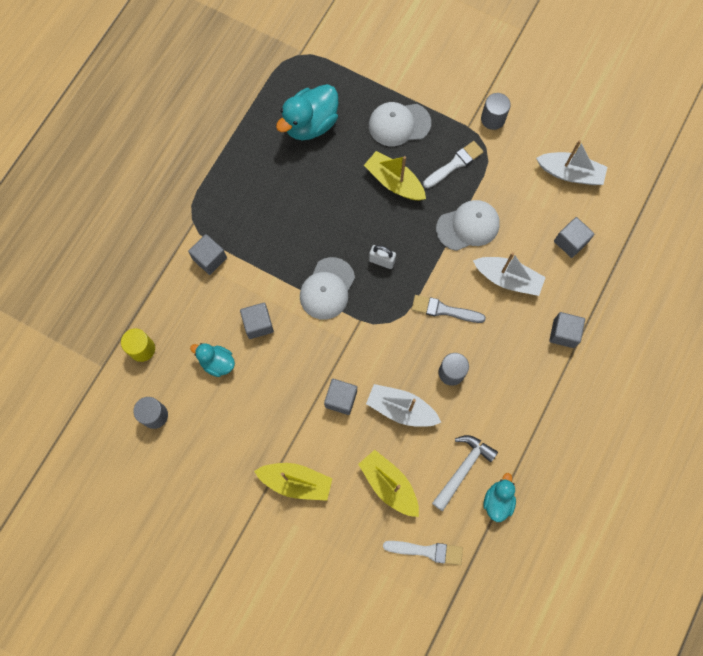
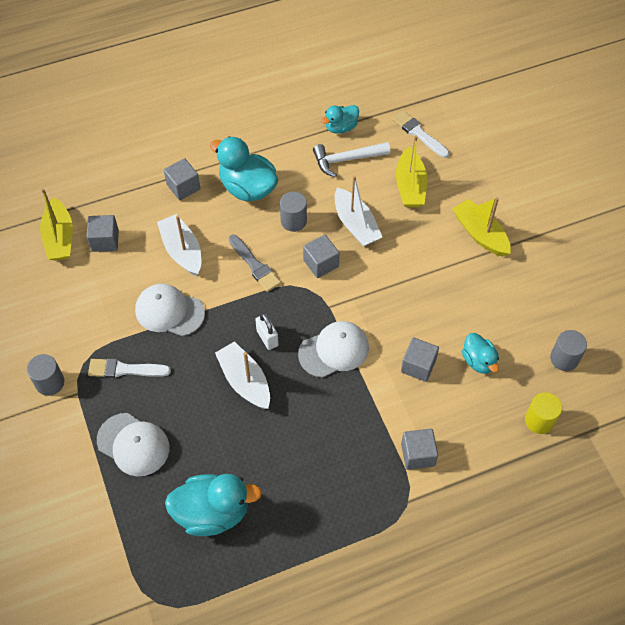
camera: 140 degrees left, 15 degrees down
(341, 399) = (396, 263): grey cube -> grey cube (321, 263)
(394, 182) = (191, 395): yellow boat -> yellow boat (59, 237)
(514, 373) = (247, 188): none -> turquoise duck
(570, 173) = (43, 289): white boat -> white boat (245, 381)

